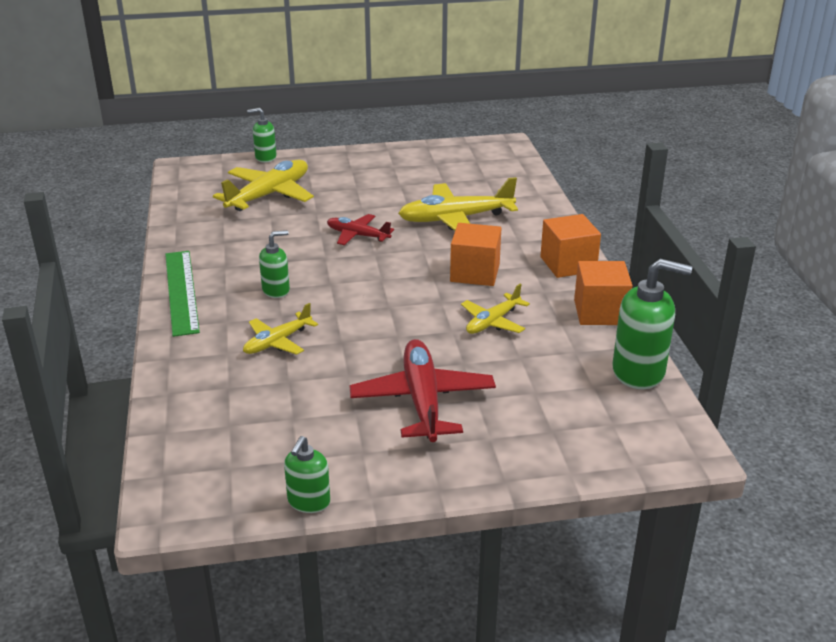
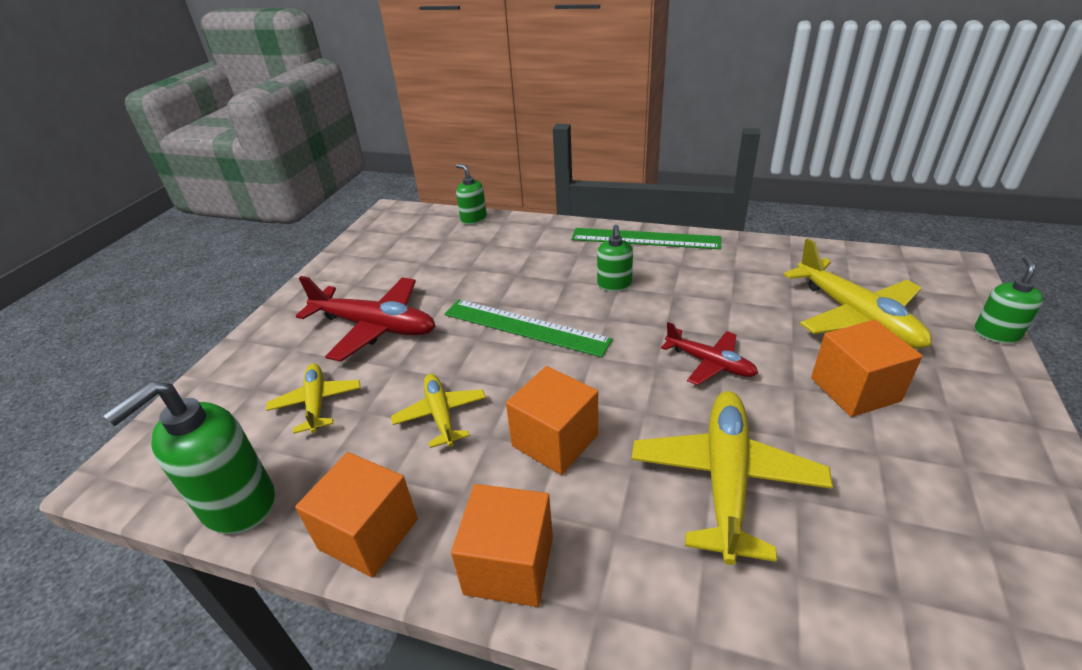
camera: 120 degrees right, 5 degrees up
(277, 342) = (527, 272): yellow plane -> yellow plane (316, 403)
(308, 502) = (338, 255): green soap dispenser -> green soap dispenser (473, 219)
(351, 192) = (855, 389): none -> orange cube
(357, 235) = (710, 363): red plane -> red plane turned 75 degrees clockwise
(366, 317) = (525, 327): none -> green ruler

